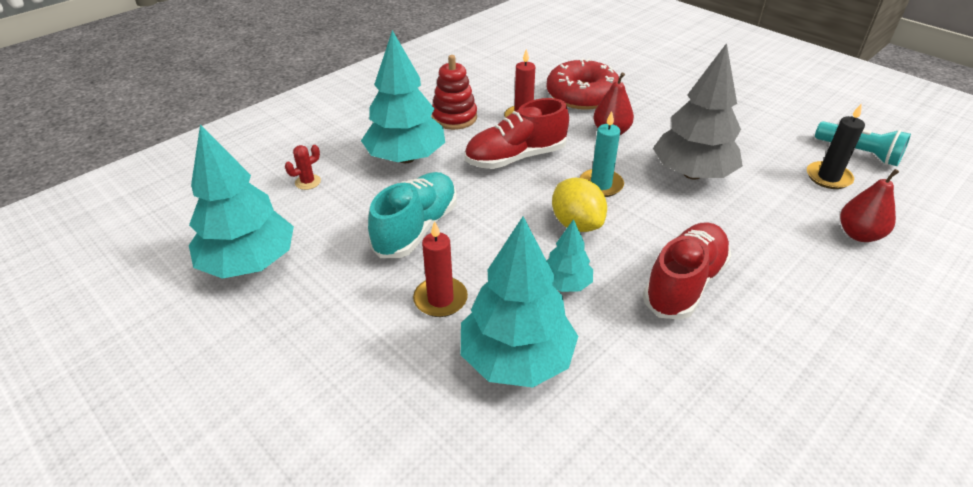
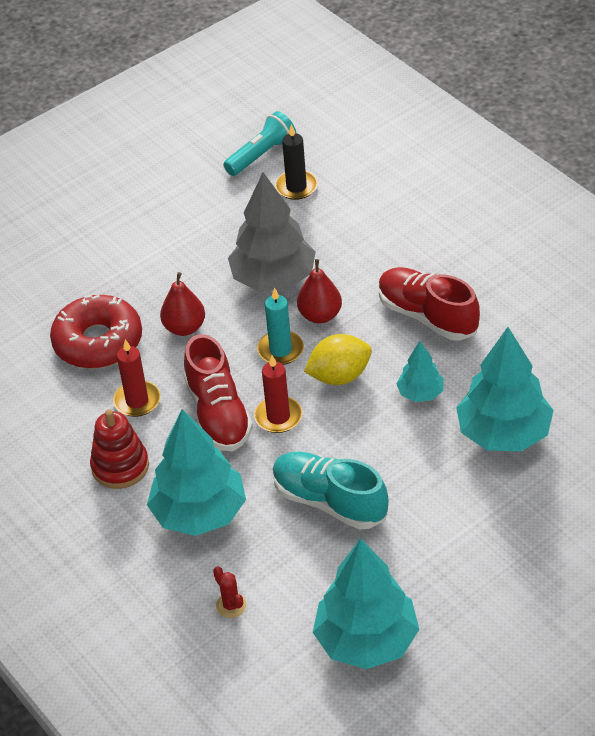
camera: 80 degrees left, 5 degrees up
(440, 299) = (432, 482): red candle -> red candle (278, 417)
(859, 234) = (379, 194): red pear -> red pear (320, 315)

